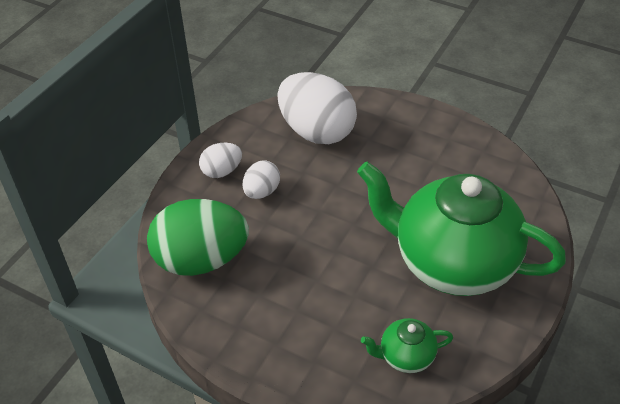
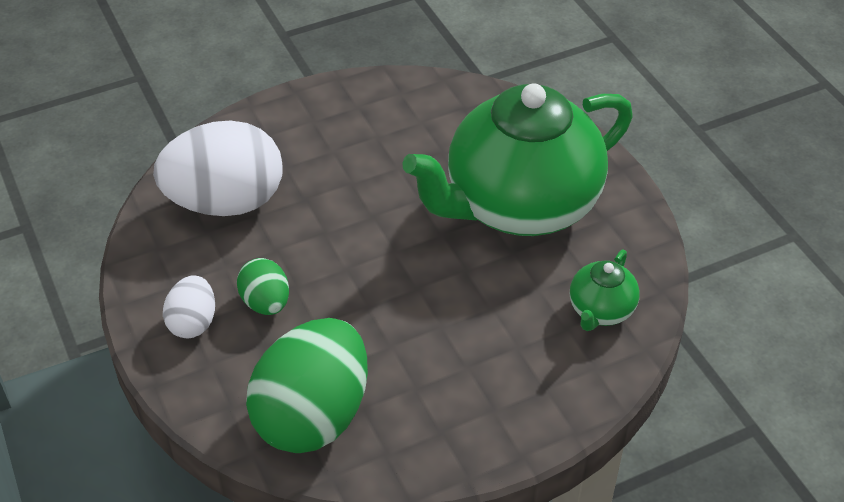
camera: 55 degrees left, 0 degrees up
(261, 191) = (266, 303): white egg -> green egg

